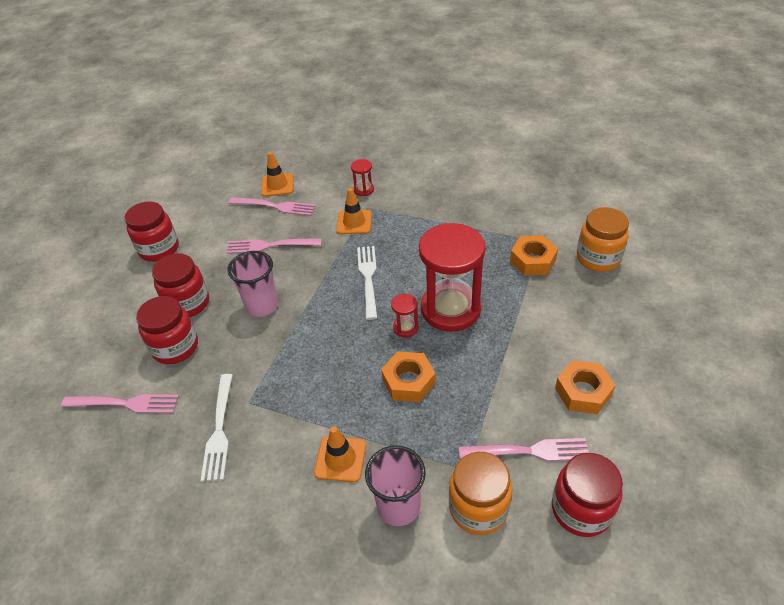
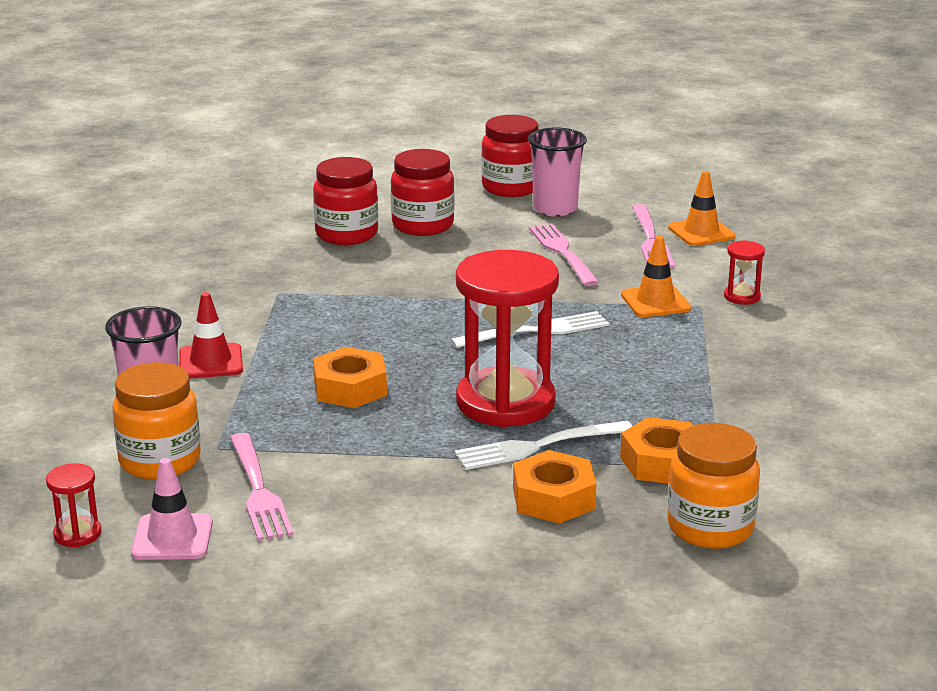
camera: 70 degrees right, 20 degrees down
(125, 403) = (253, 228): pink fork -> none
(219, 430) = (231, 284): white fork -> white fork (537, 446)
(262, 305) = (442, 269): pink cup -> pink cup (555, 209)
(340, 459) = (211, 362): orange traffic cone -> red traffic cone
(405, 328) = (450, 373): red hourglass -> red hourglass (77, 534)
(581, 510) = (172, 538): red jar -> pink traffic cone
(583, 392) = (383, 528): orange nut -> orange nut (553, 498)

